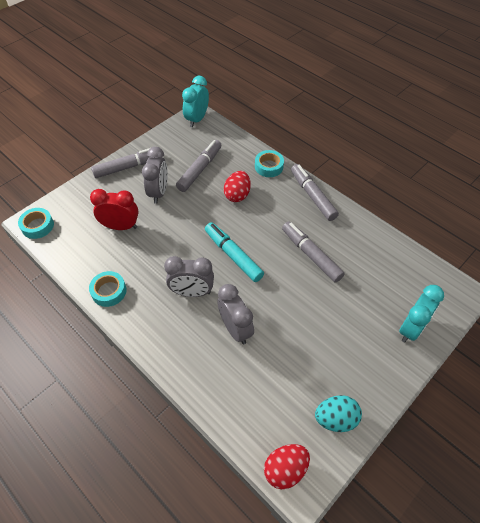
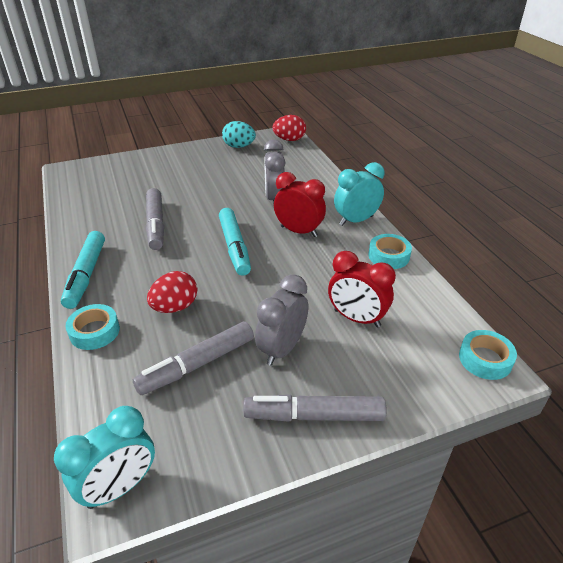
camera: 155 degrees left, 15 degrees down
(192, 292) = (299, 231): grey clock -> red clock
(312, 196) = (86, 275): grey marker -> turquoise marker
(411, 328) = (135, 164): turquoise clock -> turquoise clock (356, 220)

